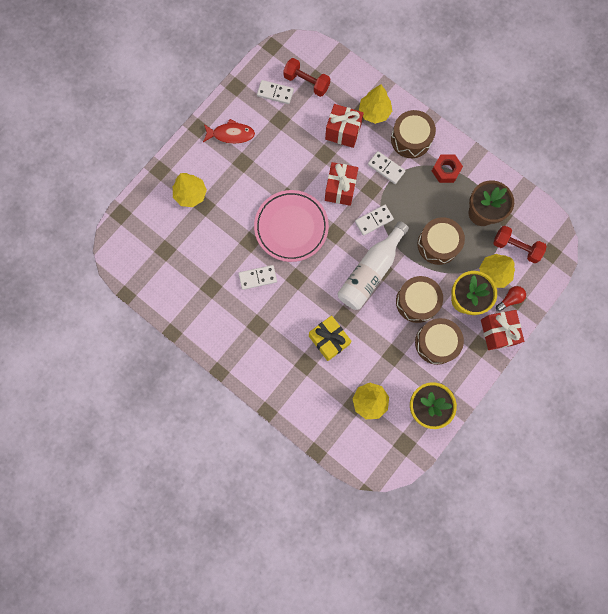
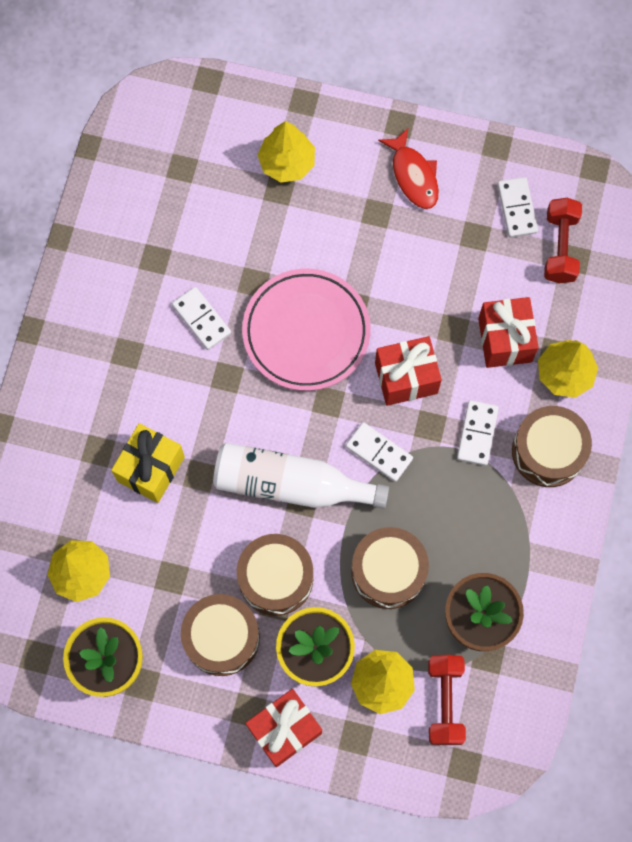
camera: 65 degrees right, 5 degrees down
(446, 170) = (522, 531): red nut -> none
(510, 299) = (350, 728): red light bulb -> none

